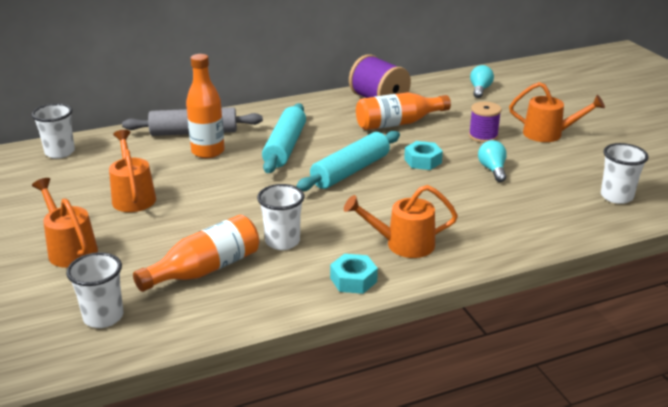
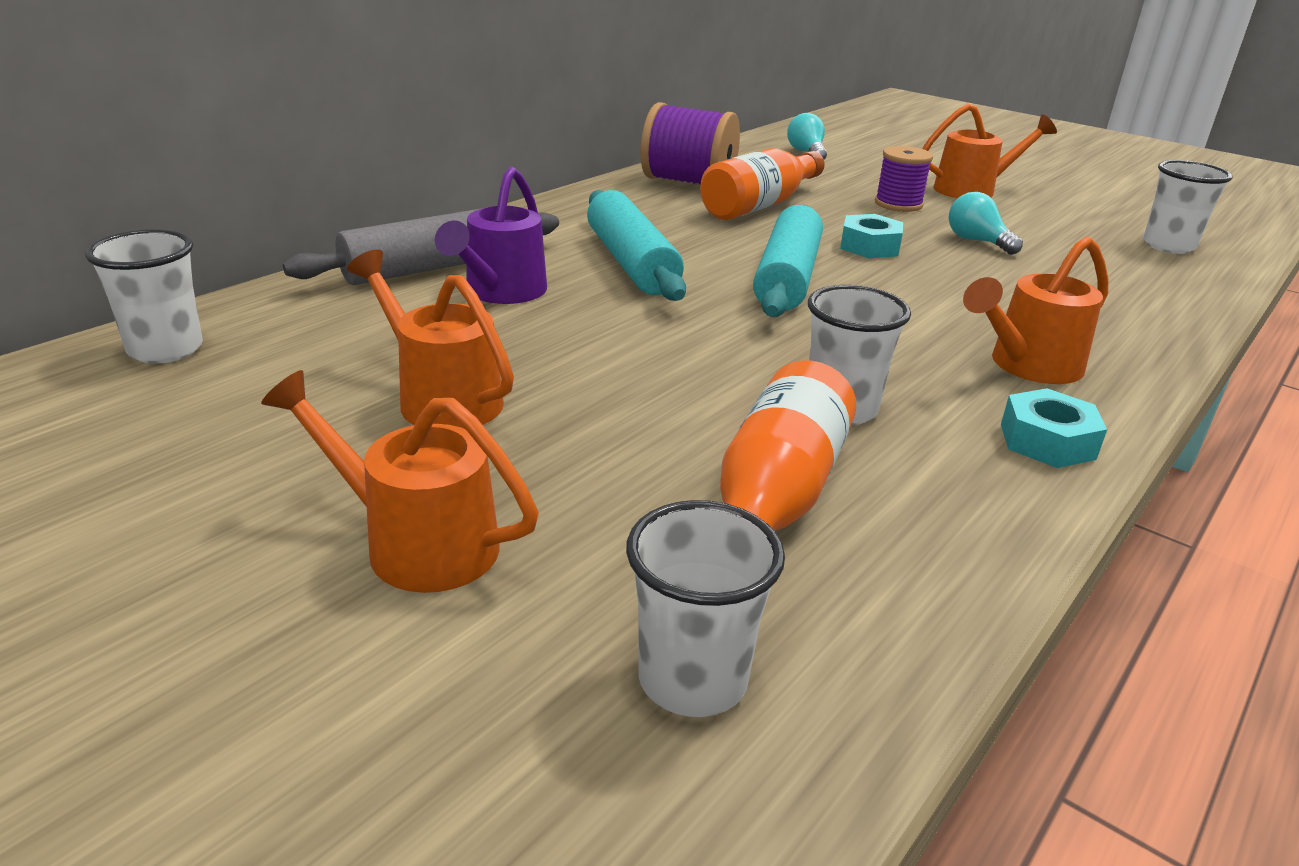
camera: 30 degrees left, 0 degrees up
(208, 151) = (500, 293): orange bottle -> purple watering can

